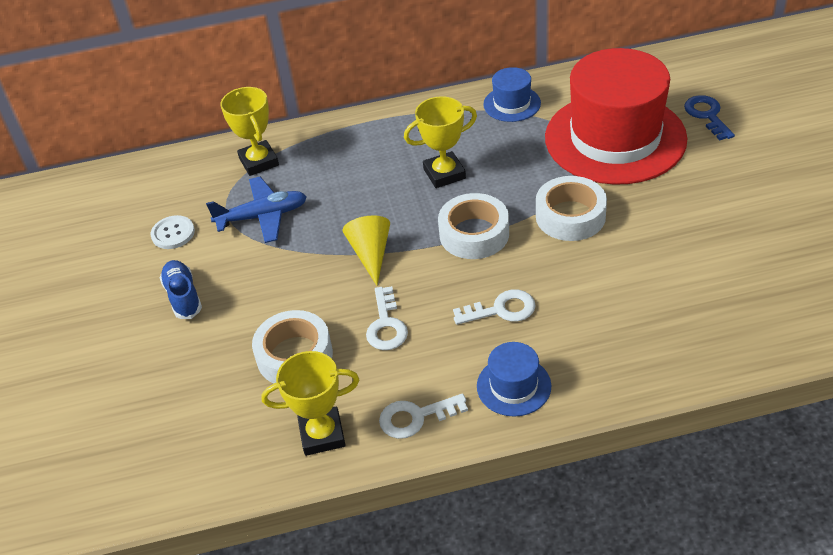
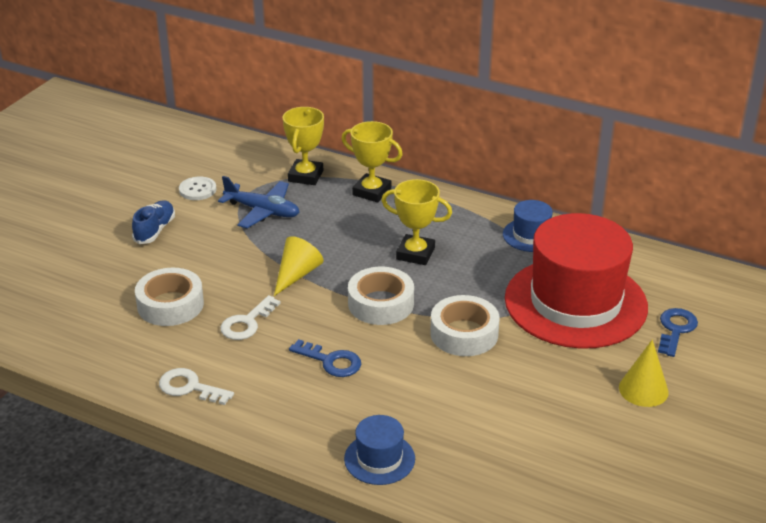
camera: 35 degrees right, 10 degrees down
(322, 435) = (125, 359): yellow trophy -> yellow trophy (372, 192)
(501, 310) = (331, 361): white key -> blue key
(513, 386) = (273, 411): blue hat -> blue hat (379, 459)
(747, 175) = (643, 389): none -> yellow cone

